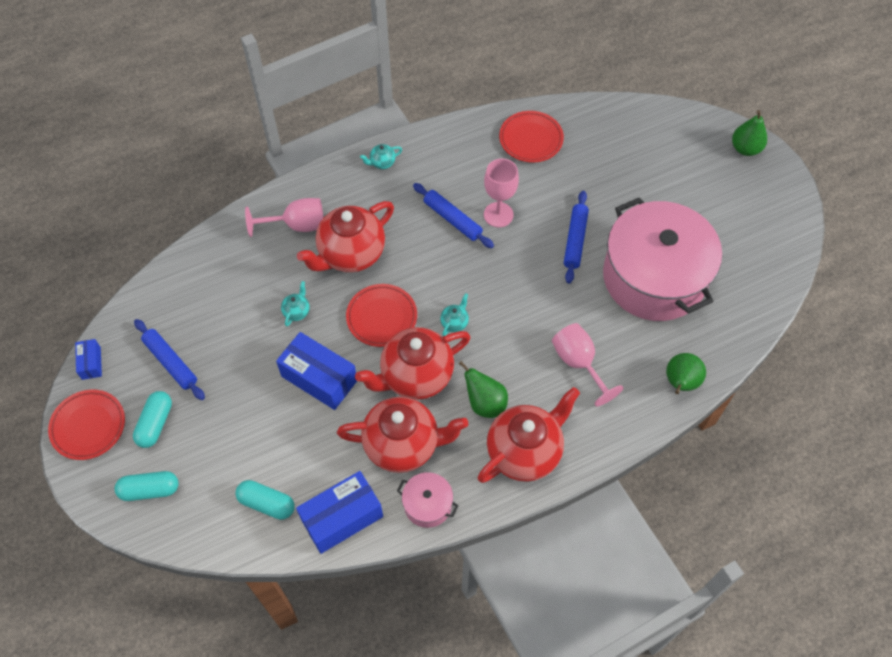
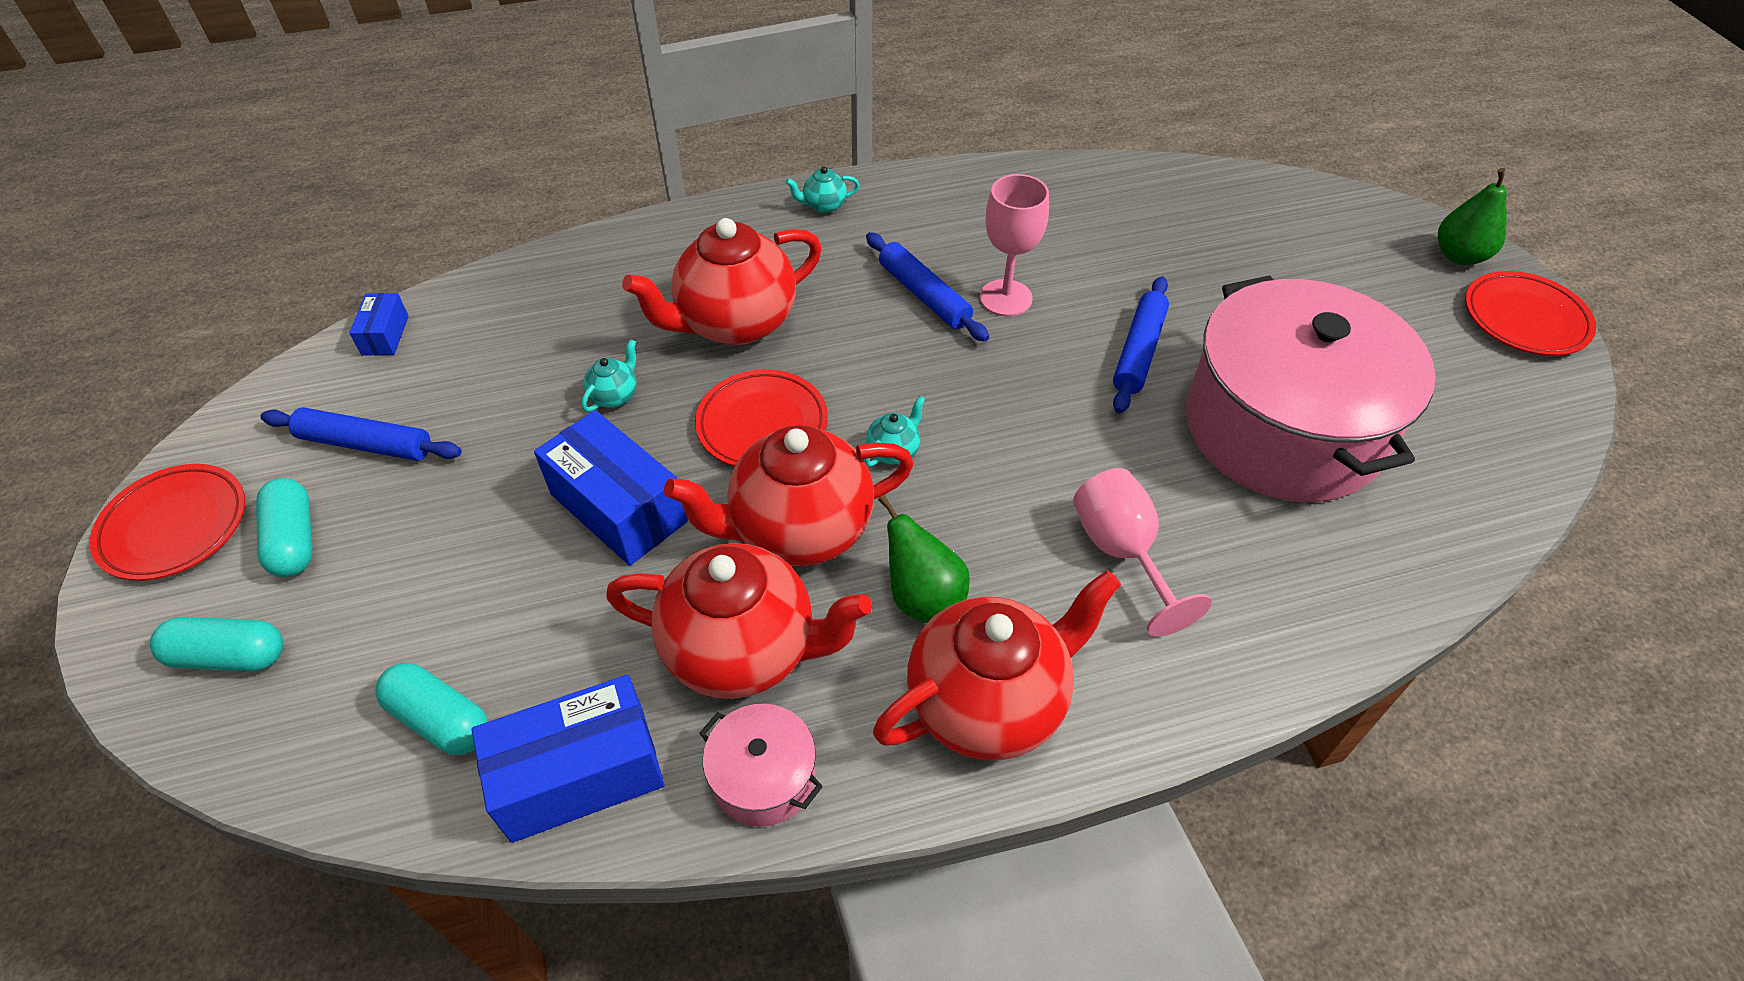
camera: 10 degrees right, 10 degrees down
(91, 363) = (231, 426): blue box -> blue box (385, 335)
(155, 423) = (294, 540): turquoise capsule -> turquoise capsule turned 45 degrees counterclockwise
(170, 362) = (366, 444): blue rolling pin -> blue rolling pin turned 45 degrees counterclockwise
(297, 225) = (658, 272): pink goblet -> none
(531, 139) = (1079, 202): red plate -> red plate (1524, 319)
(680, 383) = (1329, 619): green pear -> none

